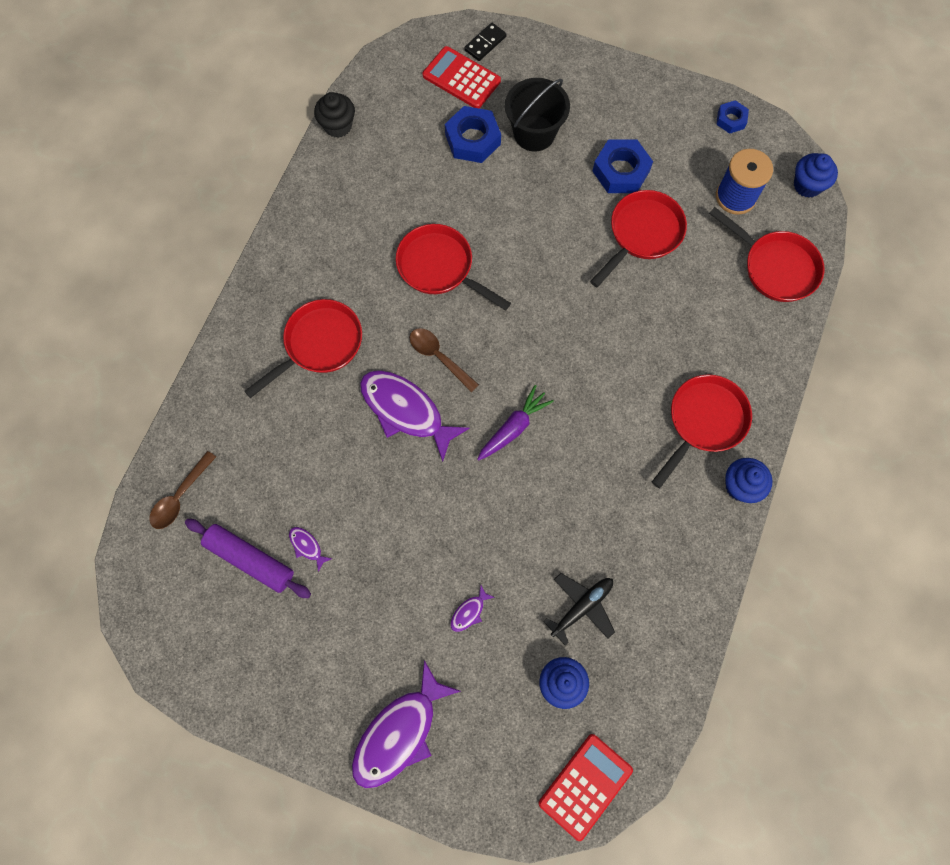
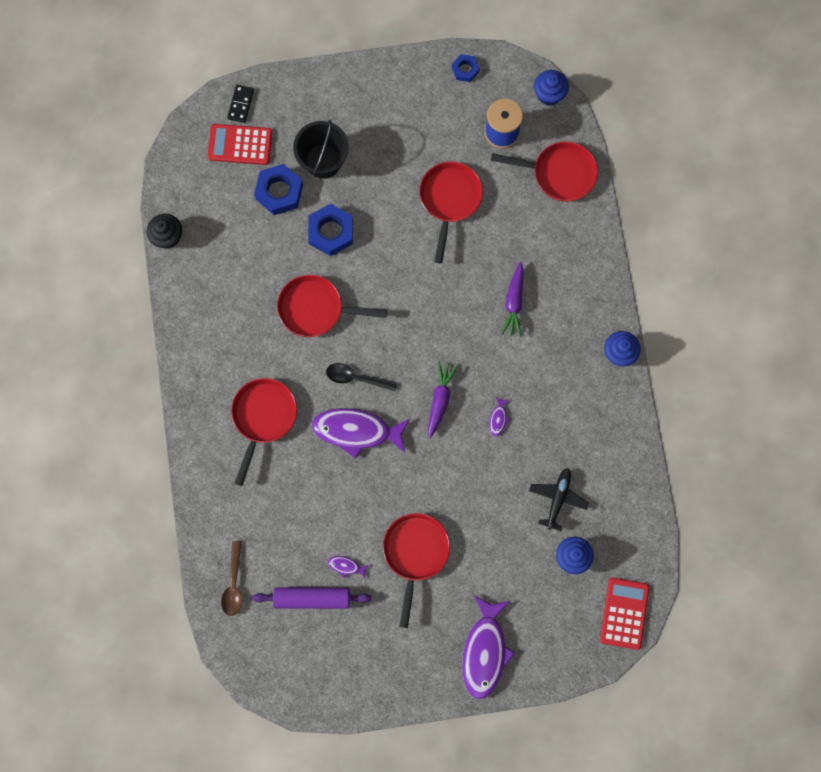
camera: 30 degrees left, 5 degrees up
(439, 357) = (356, 378): brown spoon -> black spoon
(469, 612) = (484, 546): purple fish -> purple fish (498, 419)
(621, 171) = (406, 157): blue nut -> blue nut (331, 232)
(652, 371) = (514, 303): none -> purple carrot
(703, 421) = (569, 320): red pan -> red pan (415, 553)

